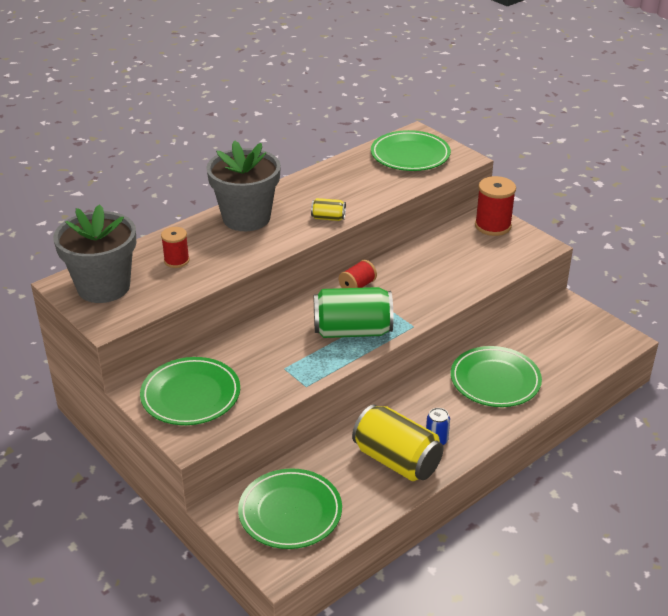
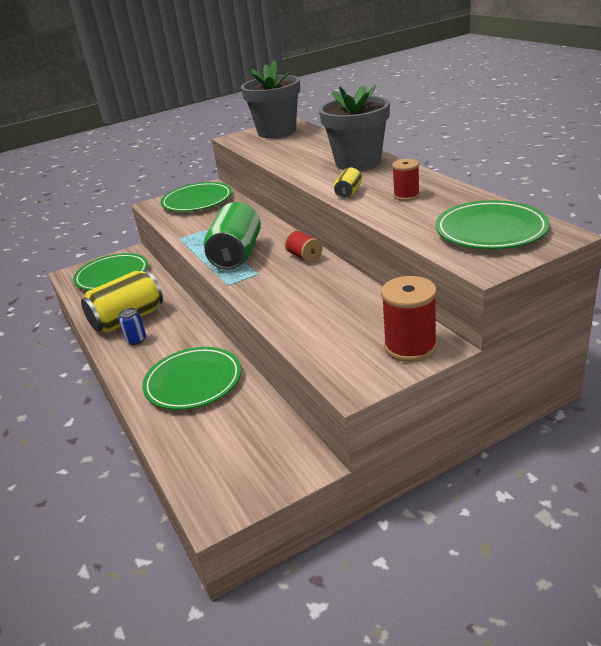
camera: 105 degrees right, 5 degrees down
(176, 261) = (300, 146): red spool -> red spool (406, 195)

